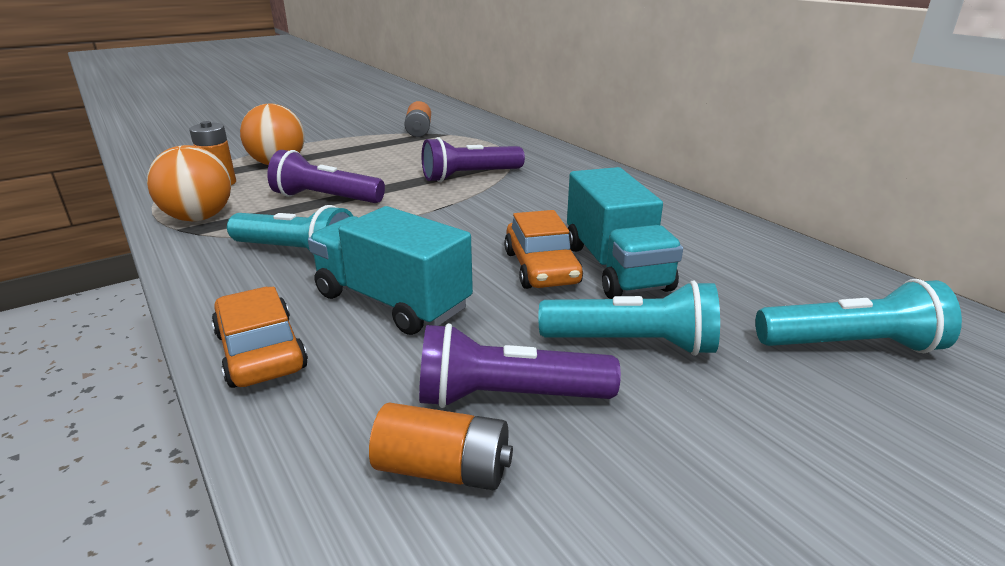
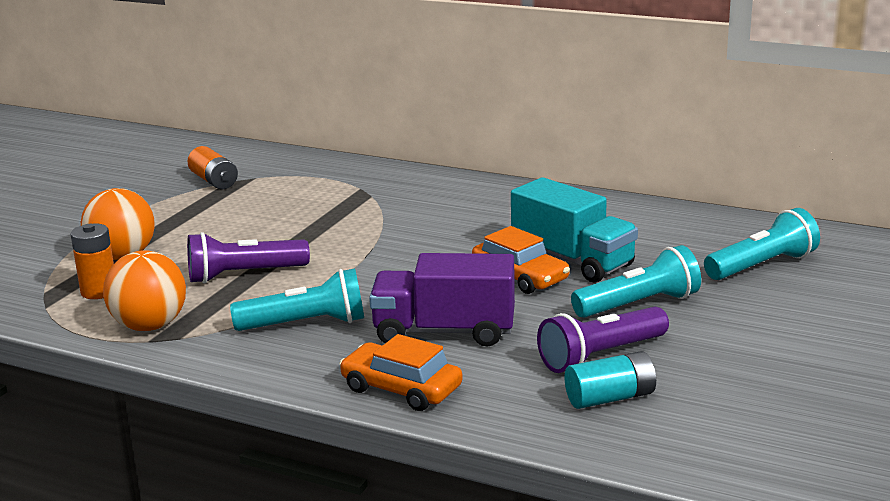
camera: 30 degrees left, 5 degrees down
(392, 301) = (444, 331): turquoise truck -> purple truck
(443, 469) = (610, 398): orange battery -> turquoise battery
(470, 176) = (349, 218): purple flashlight -> none

